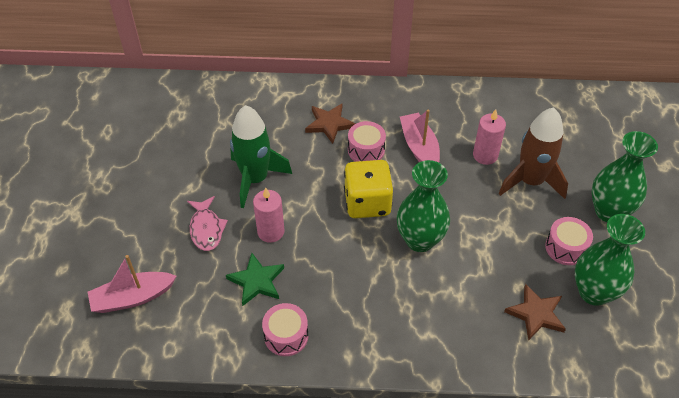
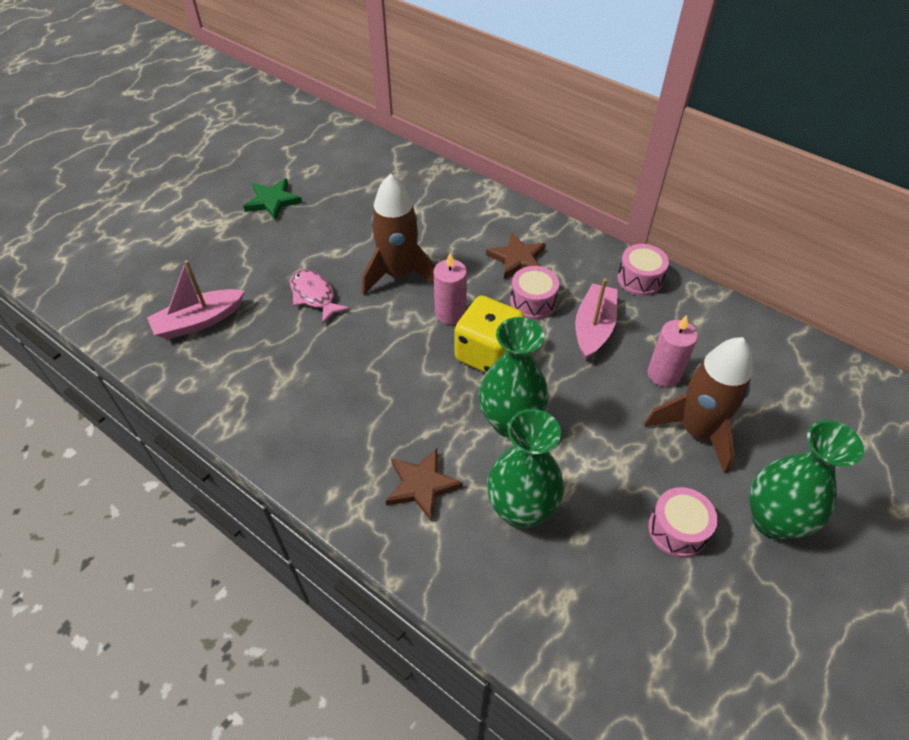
camera: 35 degrees right, 0 degrees up
(132, 298) = (199, 321): pink boat -> pink boat turned 45 degrees counterclockwise
(206, 229) = (314, 296): pink fish -> pink fish turned 120 degrees clockwise
(255, 179) = (399, 274): green rocket -> brown rocket
(256, 281) = (314, 368): green star -> green star (273, 201)
(271, 232) = (369, 330): pink candle -> pink candle (450, 313)
(286, 336) = (293, 436): pink drum -> pink drum (639, 279)
(536, 314) = (574, 582): brown star -> brown star (422, 485)
(594, 292) = (670, 603): green vase -> green vase (521, 510)

